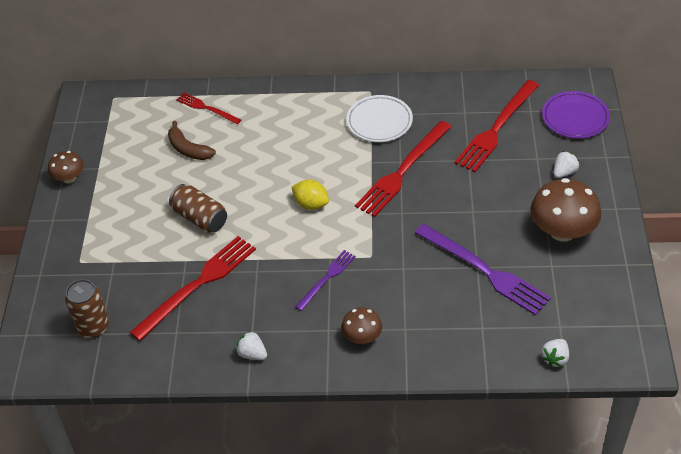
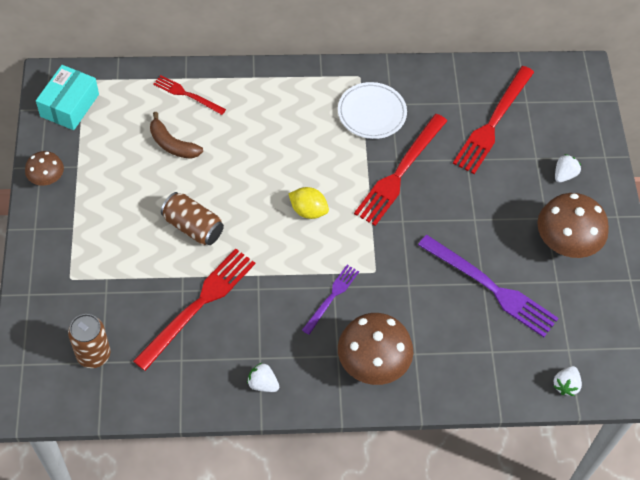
camera: 10 degrees left, 10 degrees up
(98, 118) = (70, 105): none -> turquoise box
(362, 337) = (373, 363): brown mushroom -> brown mushroom, size x1.81
(575, 118) = (572, 111): purple plate -> none

